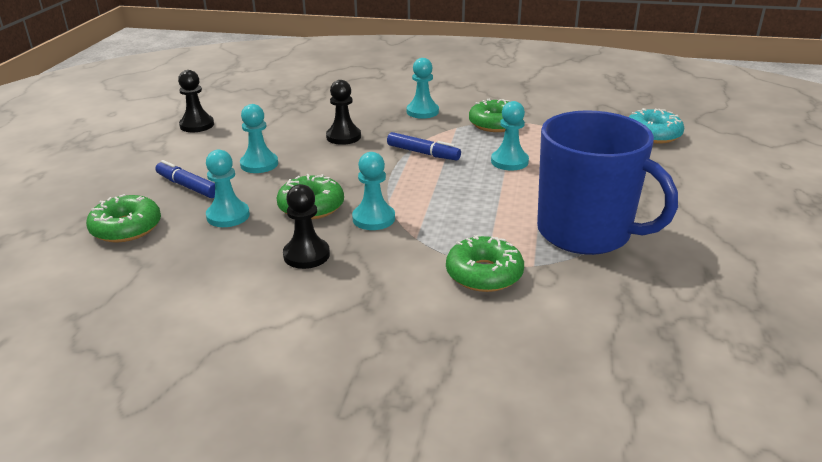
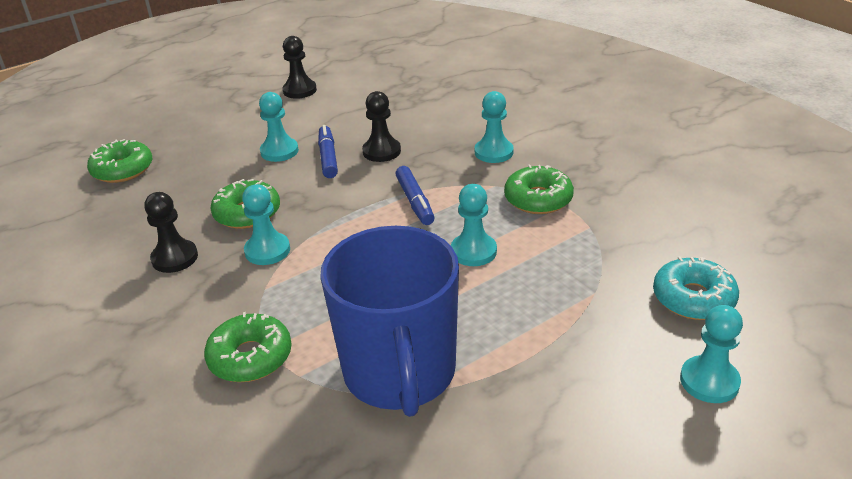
camera: 45 degrees right, 5 degrees up
(188, 186) = (206, 150): blue marker -> blue marker (328, 157)
(228, 216) = (187, 192): turquoise pawn -> turquoise pawn (709, 381)

